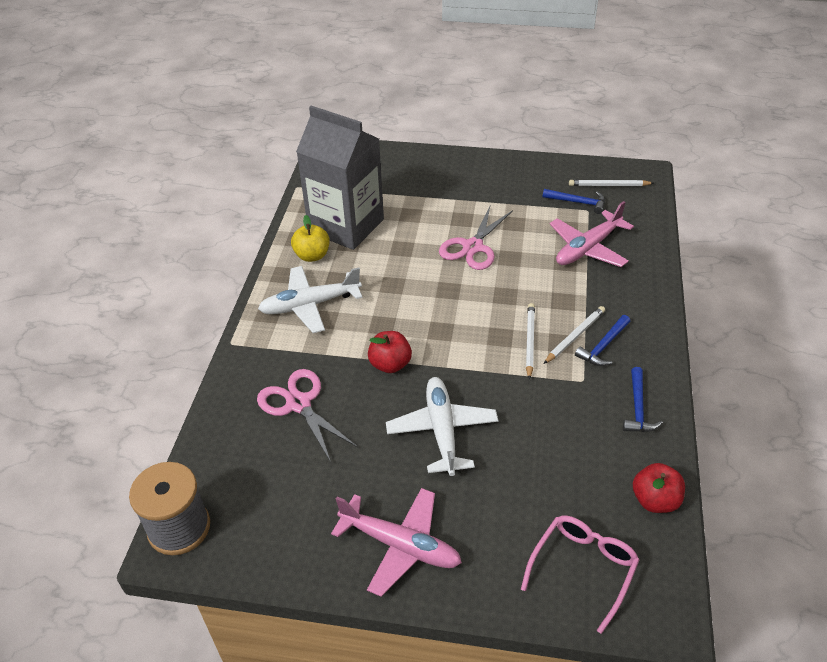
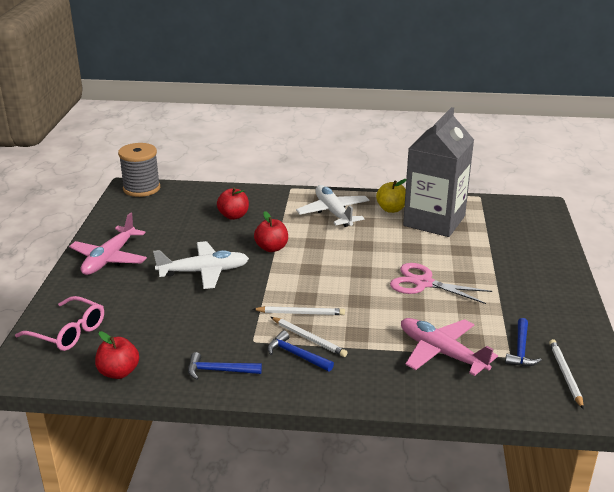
camera: 85 degrees right, 15 degrees down
(299, 404) = (233, 216): pink scissors -> red apple

